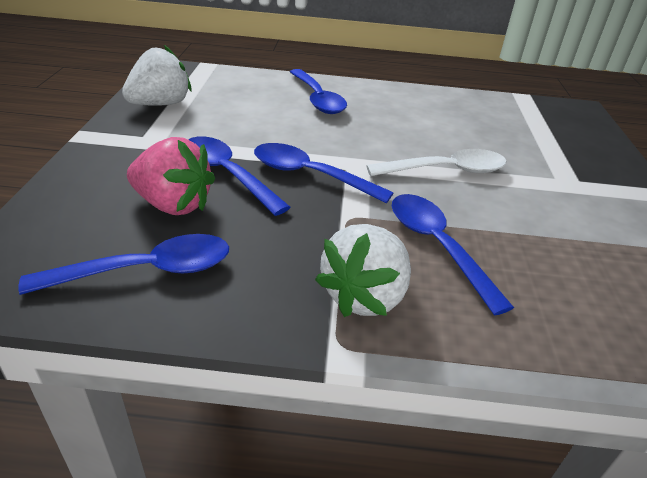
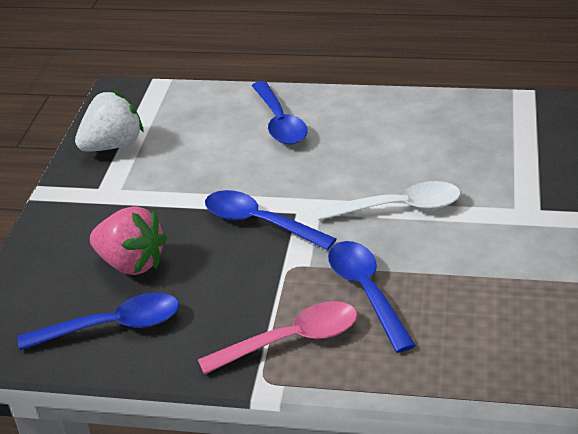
camera: 10 degrees right, 0 degrees up
(227, 174) = (179, 227): blue spoon -> none
(364, 296) = (291, 340): white strawberry -> pink spoon

